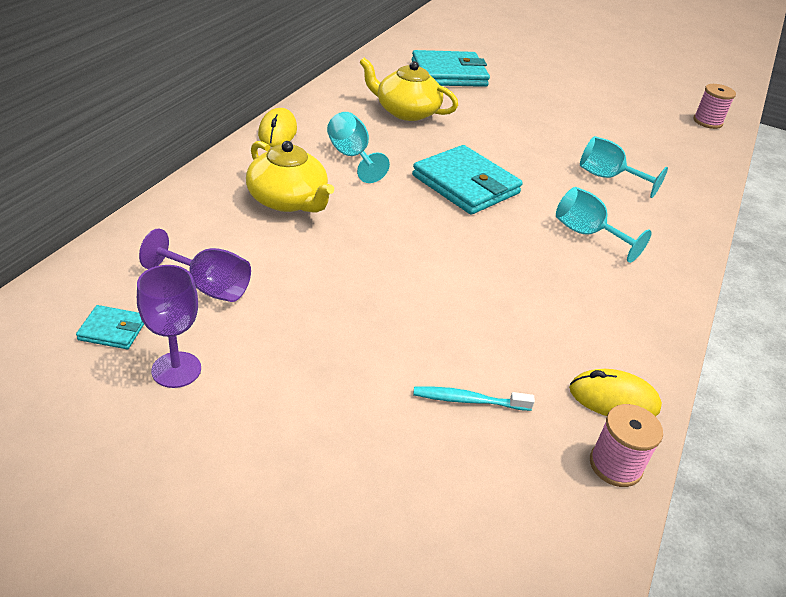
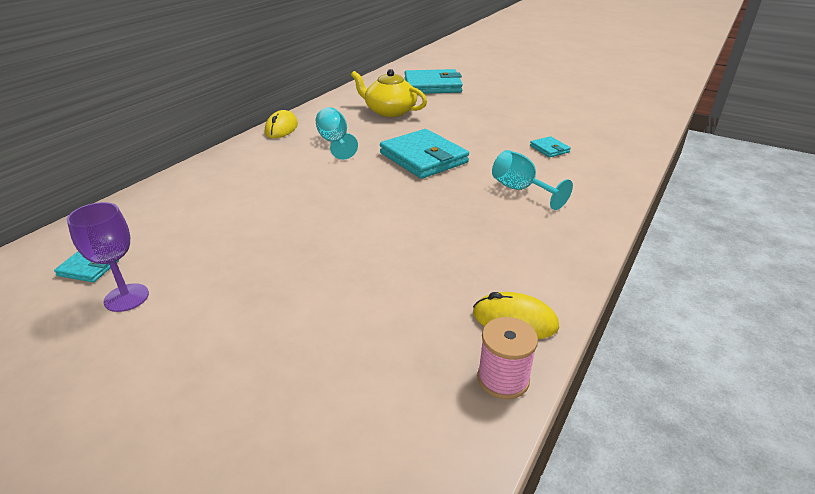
camera: 10 degrees right, 5 degrees down
(208, 287) = (180, 235): purple goblet -> none
(288, 200) = (271, 173): yellow teapot -> none
(468, 400) = (375, 321): turquoise toothbrush -> none
(608, 177) = (549, 149): turquoise goblet -> turquoise wallet
(707, 122) = (646, 107): pink spool -> none

